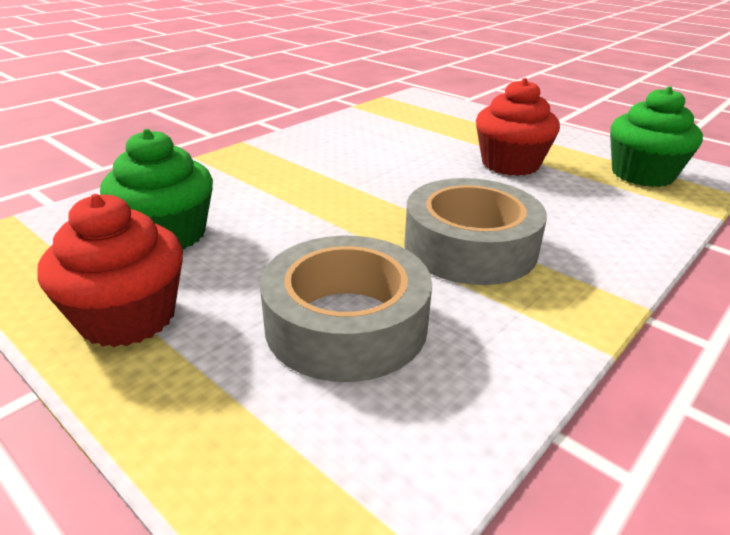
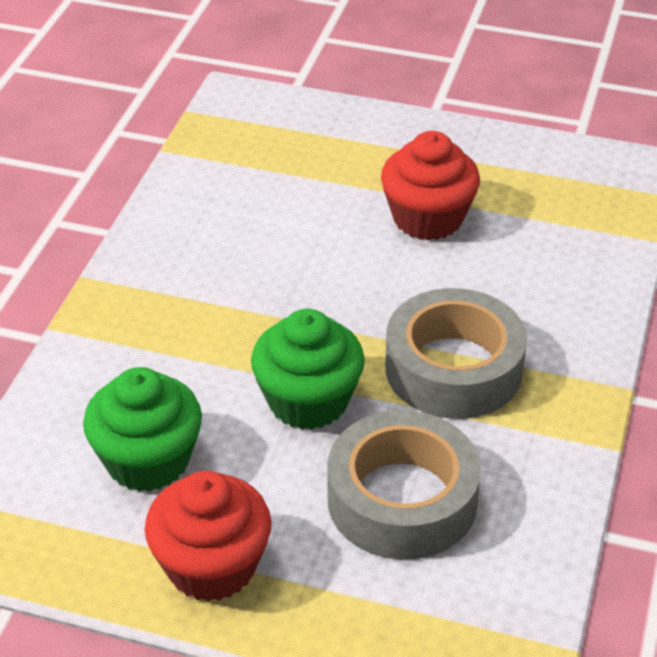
camera: 25 degrees left, 10 degrees up
(642, 174) = (571, 192): green cupcake -> green cupcake (308, 401)

